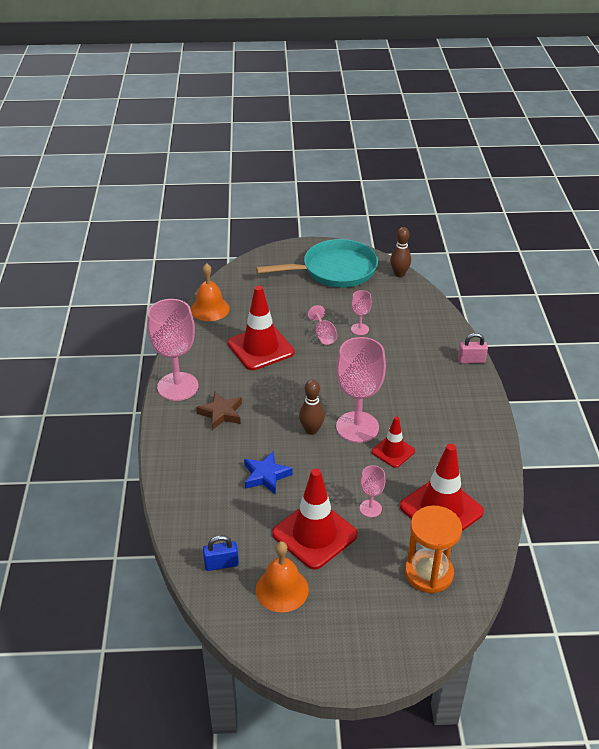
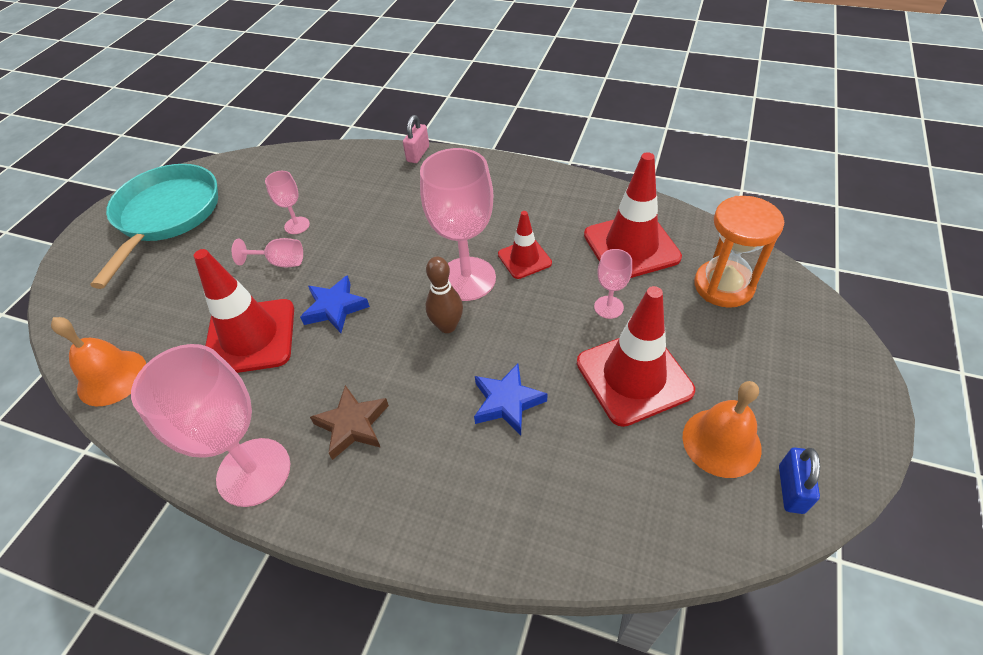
camera: 65 degrees left, 10 degrees up
(221, 564) = (658, 508): blue padlock -> blue padlock (791, 489)
(300, 374) = (335, 308): none -> blue star
(399, 274) = (230, 163): brown bowling pin -> none

